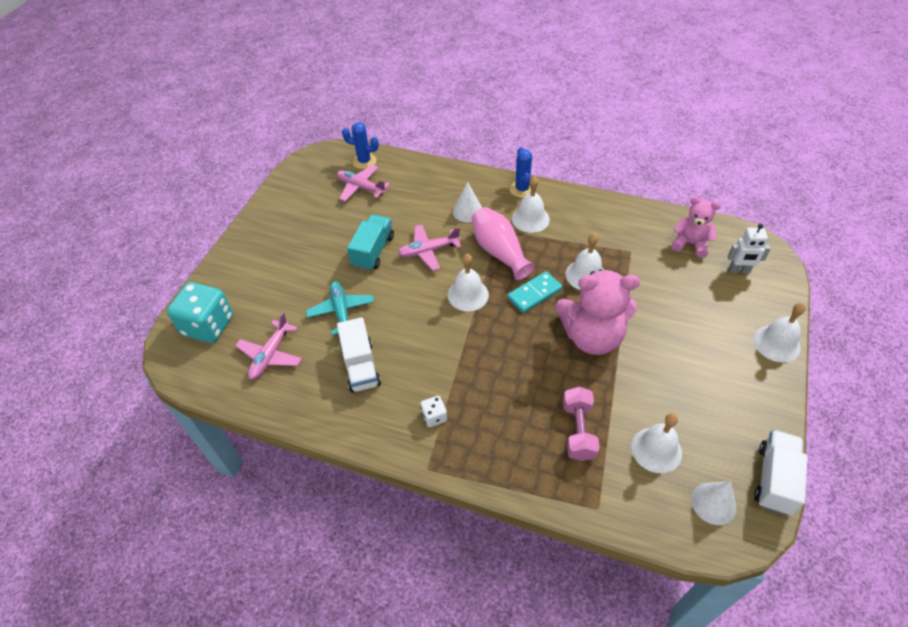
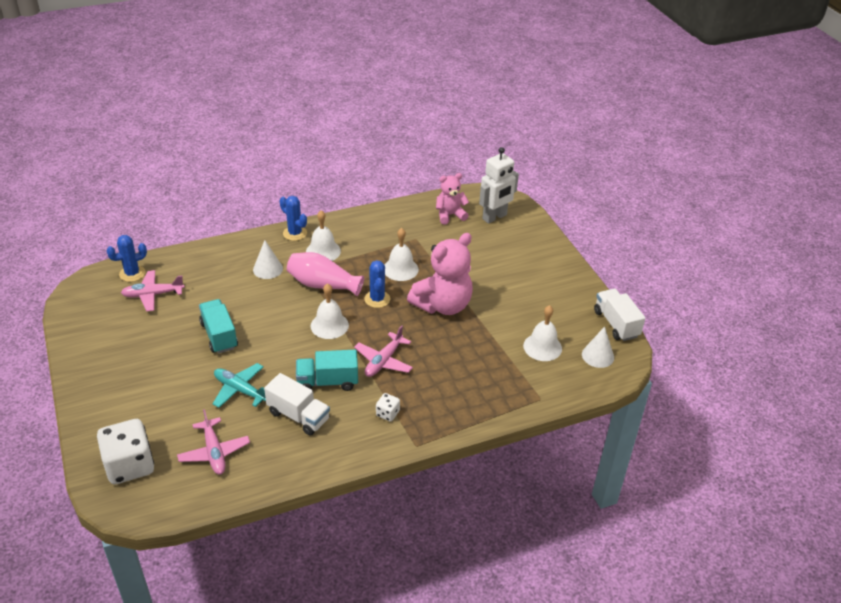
camera: 45 degrees left, 10 degrees down
(208, 325) = (130, 465): turquoise dice -> white dice
(414, 349) = (327, 382): none -> turquoise truck
(428, 251) = (266, 312): pink plane -> pink plane (383, 361)
(534, 293) = (377, 299): turquoise domino -> blue cactus
(578, 430) = (488, 364): pink dumbbell -> none
(739, 270) = (494, 217): white robot -> white robot, size x1.56
(776, 343) = (553, 249): white bell -> none

